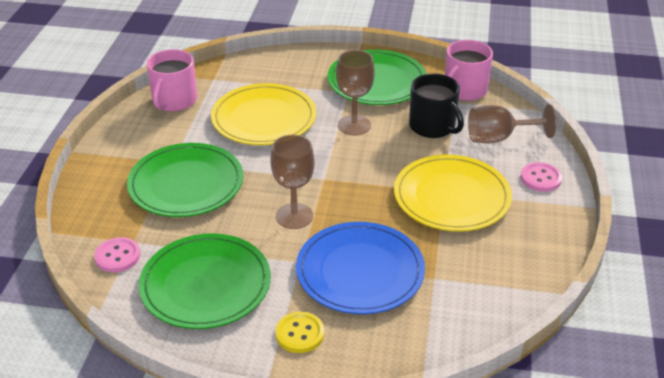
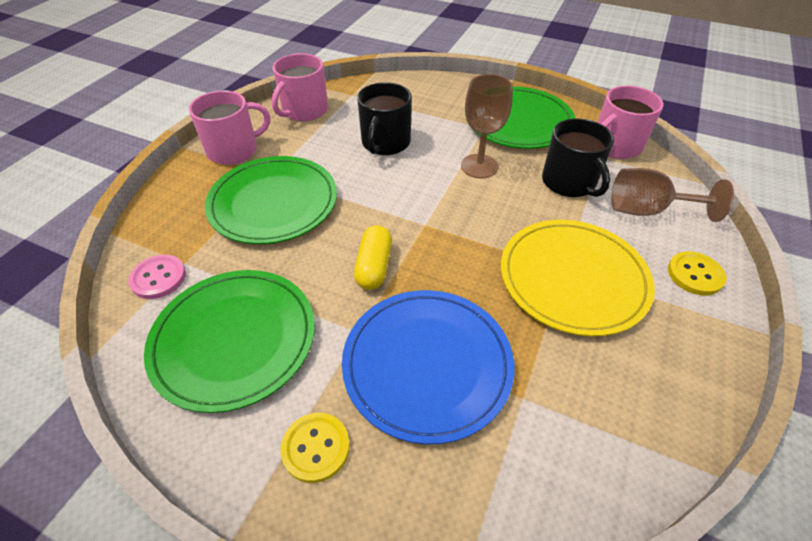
camera: 15 degrees right, 10 degrees up
(125, 146) = (234, 150): none -> pink mug
(264, 118) = (385, 143): yellow plate -> black mug
(294, 216) = (374, 266): brown goblet -> yellow capsule
(540, 178) = (695, 274): pink button -> yellow button

